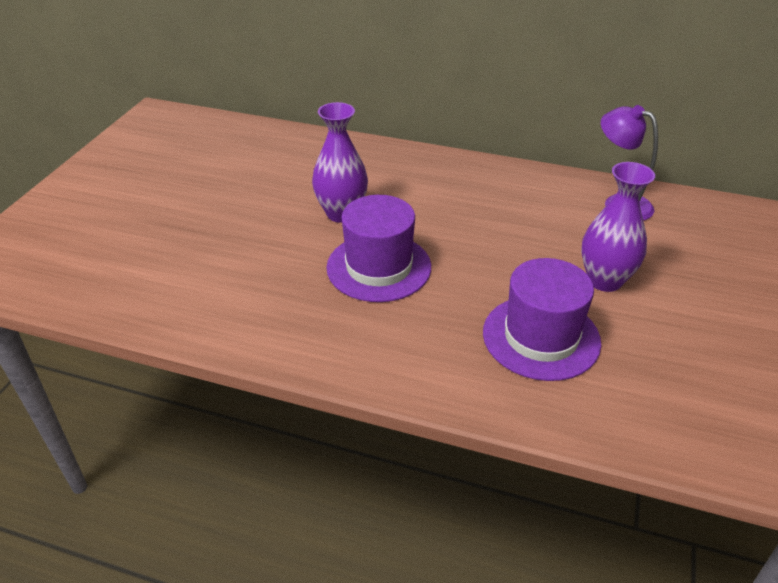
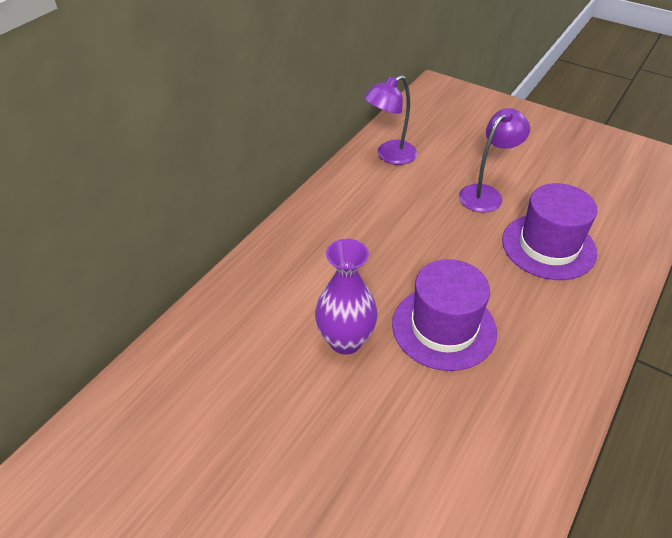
camera: 75 degrees left, 5 degrees up
(604, 280) = (486, 194): purple vase -> purple lamp

